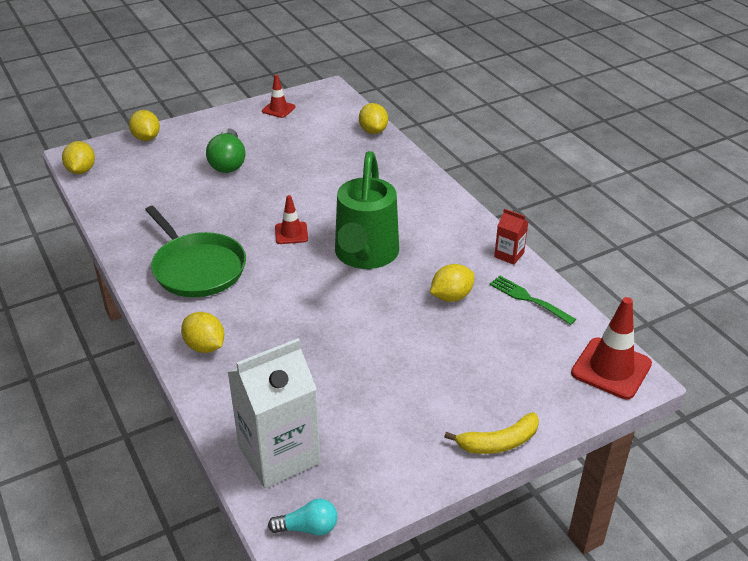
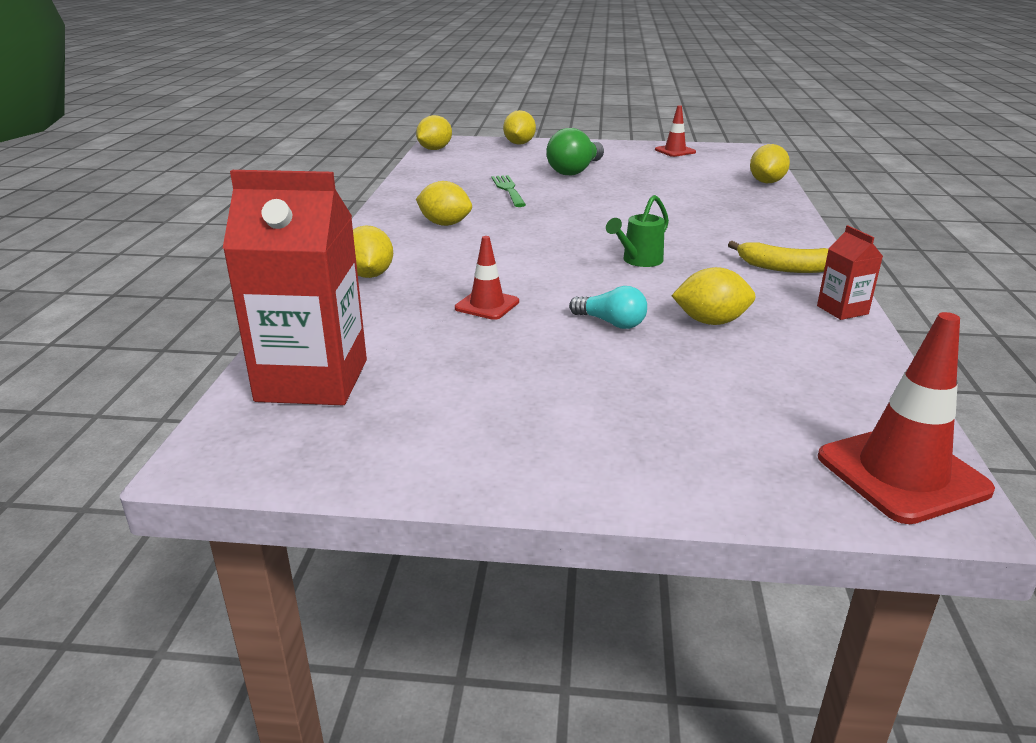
camera: 35 degrees right, 10 degrees down
(197, 268) = (445, 224): green pan -> yellow lemon
(279, 455) = (312, 380): white carton -> red carton
(291, 233) = (575, 226): red traffic cone -> red traffic cone (487, 305)
(308, 528) = (242, 458): turquoise light bulb -> turquoise light bulb (611, 323)
(365, 255) = (639, 261): green watering can -> green watering can, size x0.44
(498, 442) = (606, 483): yellow banana -> yellow banana (785, 268)
(529, 299) = (829, 357): green fork -> green fork (508, 190)

